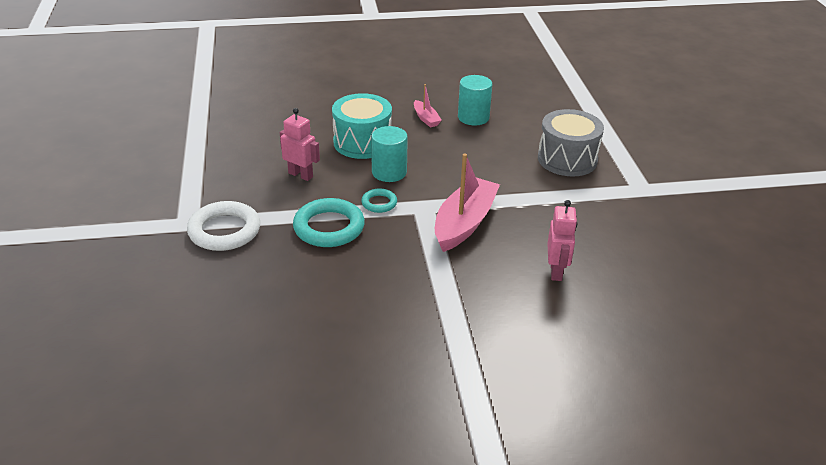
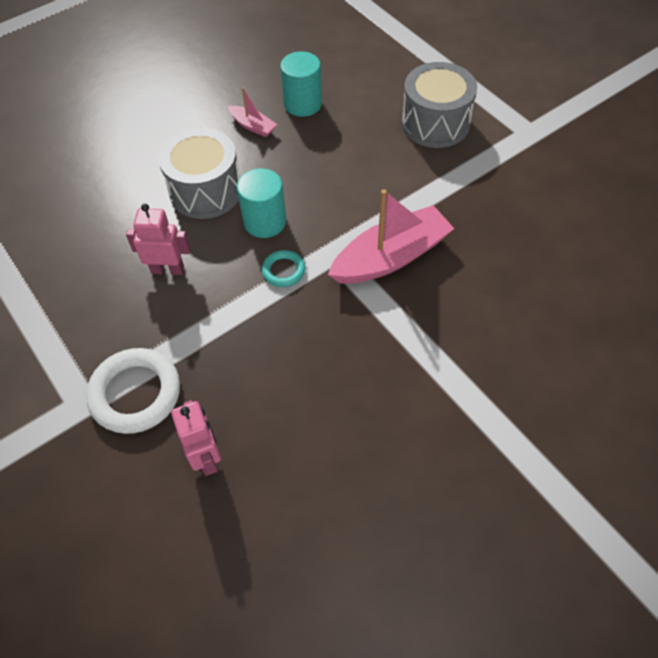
camera: 25 degrees left, 20 degrees up
(329, 227) = (252, 331): turquoise ring -> none
(362, 142) = (206, 191): turquoise drum -> grey drum
(464, 223) = (391, 257): pink boat -> pink boat turned 60 degrees clockwise
(556, 271) = (521, 279): pink robot -> pink robot (207, 457)

